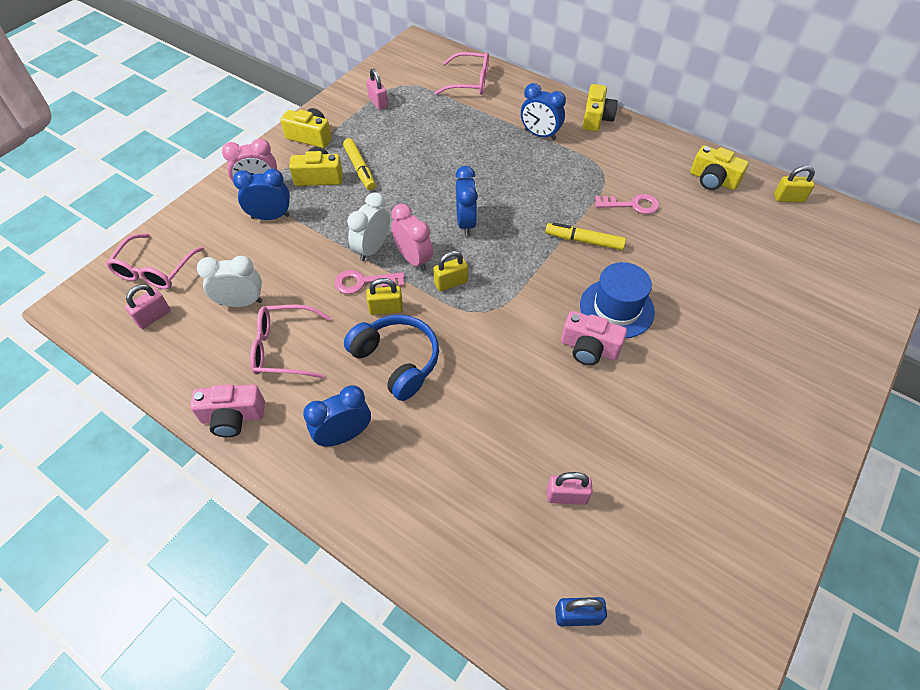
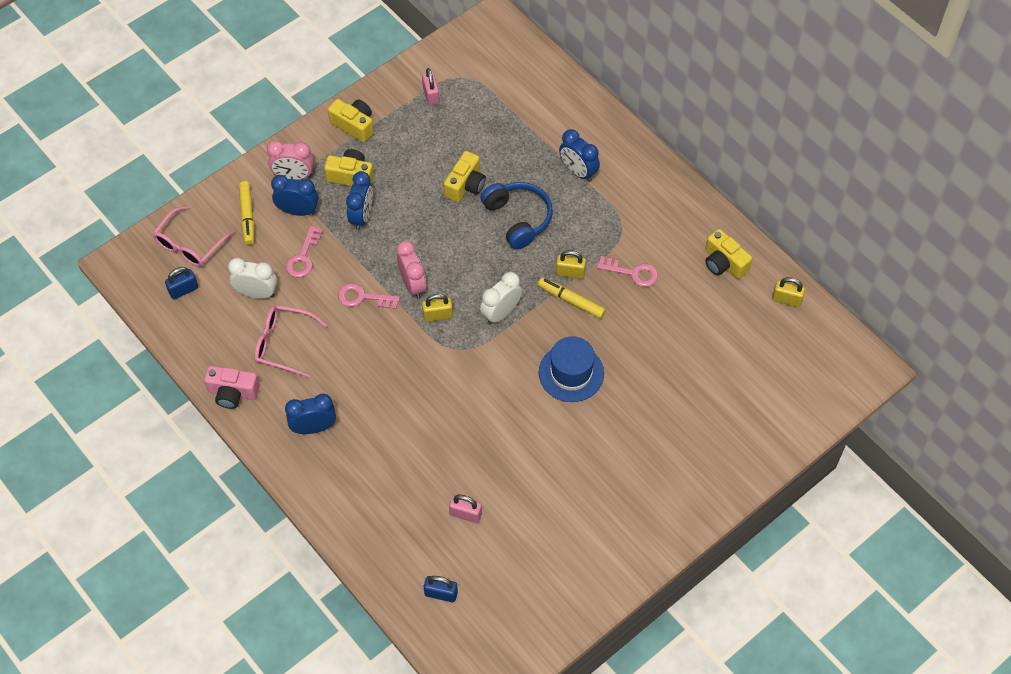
camera: 15 degrees right, 5 degrees up
(153, 317) = (183, 290): pink padlock -> blue padlock
(286, 257) = (303, 257): none -> pink key
(360, 169) = (391, 174): yellow marker -> yellow marker (247, 216)
(372, 249) = (379, 265): white clock -> white clock (501, 313)
(386, 309) = (375, 327): yellow padlock -> yellow padlock (570, 272)
(397, 361) = (371, 376): blue headphones -> blue headphones (518, 218)
(466, 223) = (471, 257): blue clock -> blue clock (362, 216)
(469, 82) = (532, 87): pink glasses -> none
(589, 348) = (532, 403): pink camera -> none
(596, 118) = (643, 163): yellow camera -> yellow camera (465, 185)

